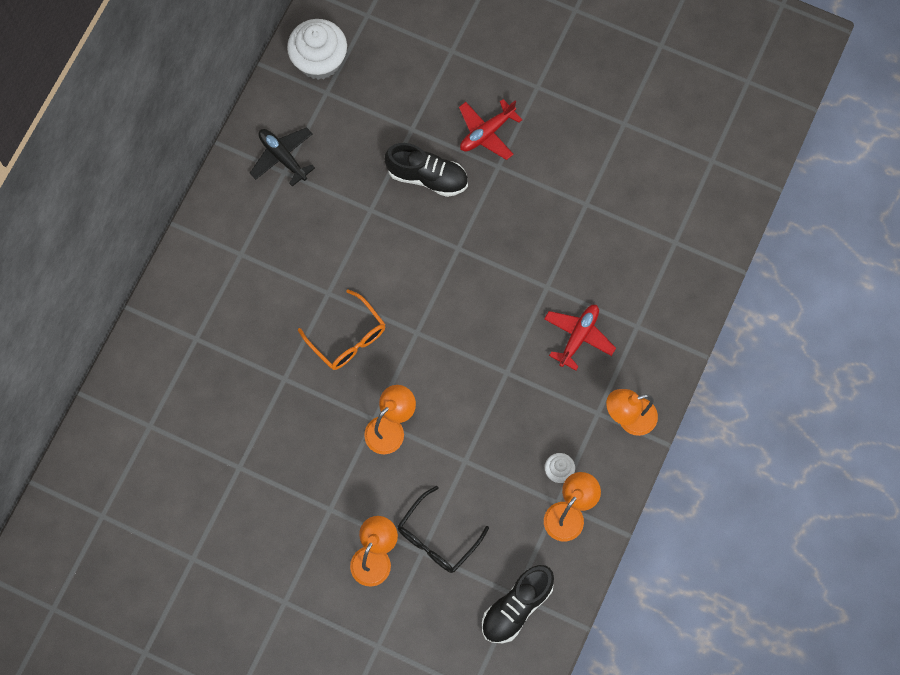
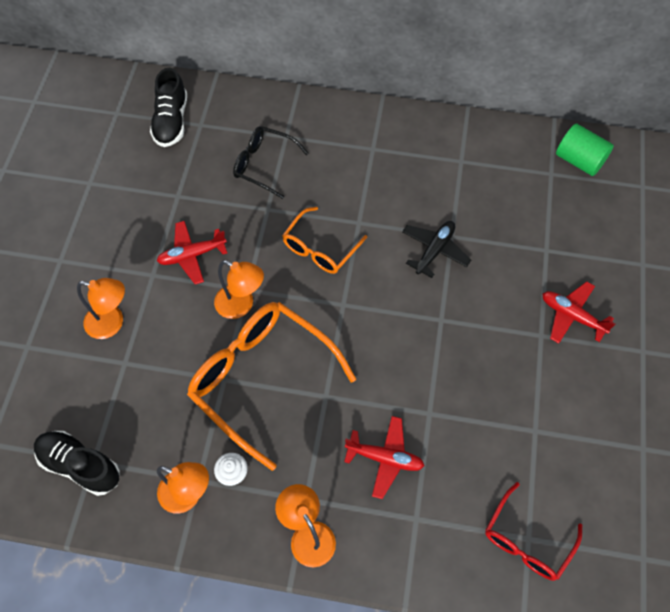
camera: 75 degrees right, 10 degrees down
(282, 157) = (474, 156): black plane -> black plane (434, 251)
(318, 465) = (192, 255): none -> red plane
(319, 60) = (579, 160): white cupcake -> green cylinder
(427, 177) = (503, 275): black shoe -> black shoe (171, 121)
(437, 538) = (140, 373): black glasses -> black glasses (264, 165)
(474, 426) = (261, 379): none -> orange glasses
(676, 244) = (527, 540): none -> red glasses

